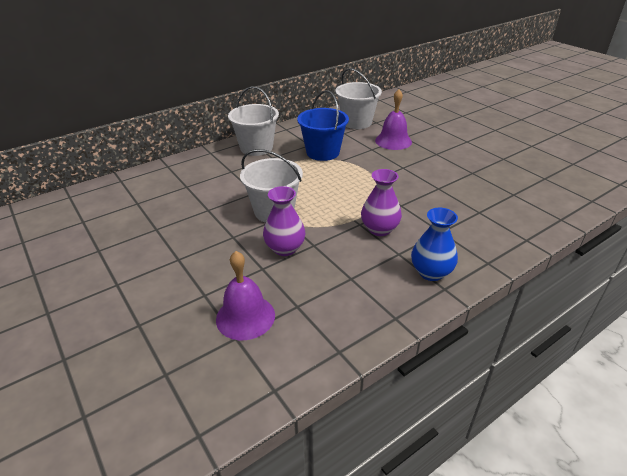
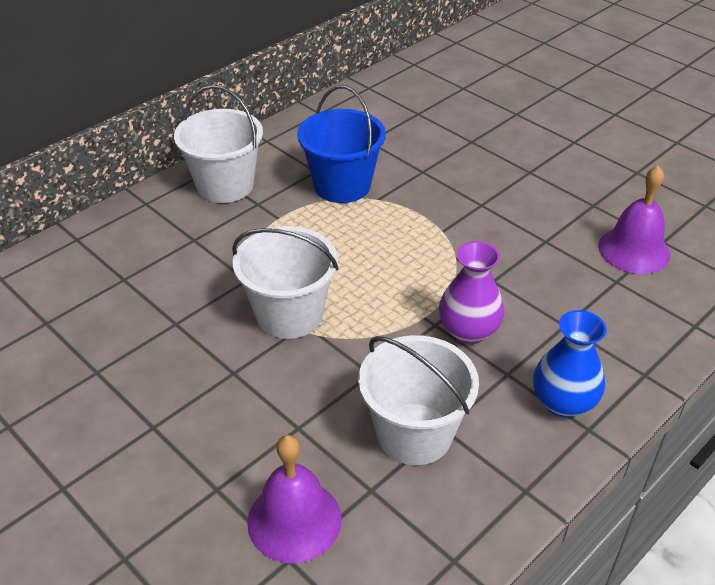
camera: 10 degrees left, 5 degrees up
(285, 248) = (325, 385): purple vase -> none
(357, 122) = (385, 116): white bucket -> white bucket (414, 434)
(393, 141) = (455, 151): purple bell -> purple bell (634, 250)

